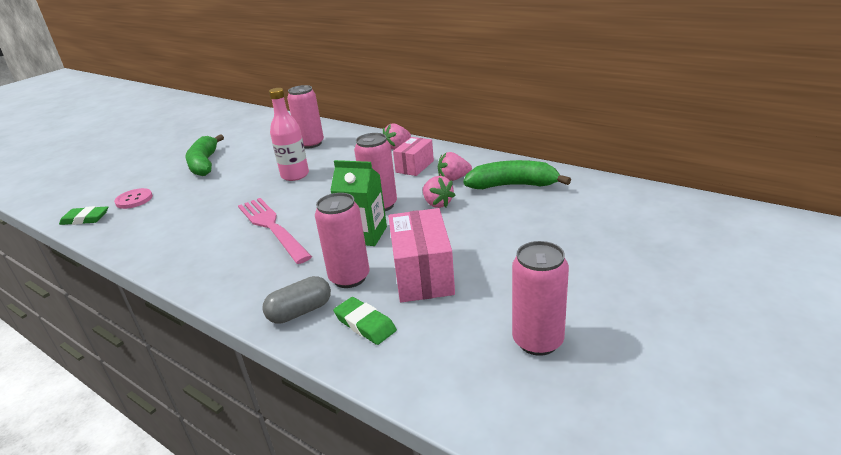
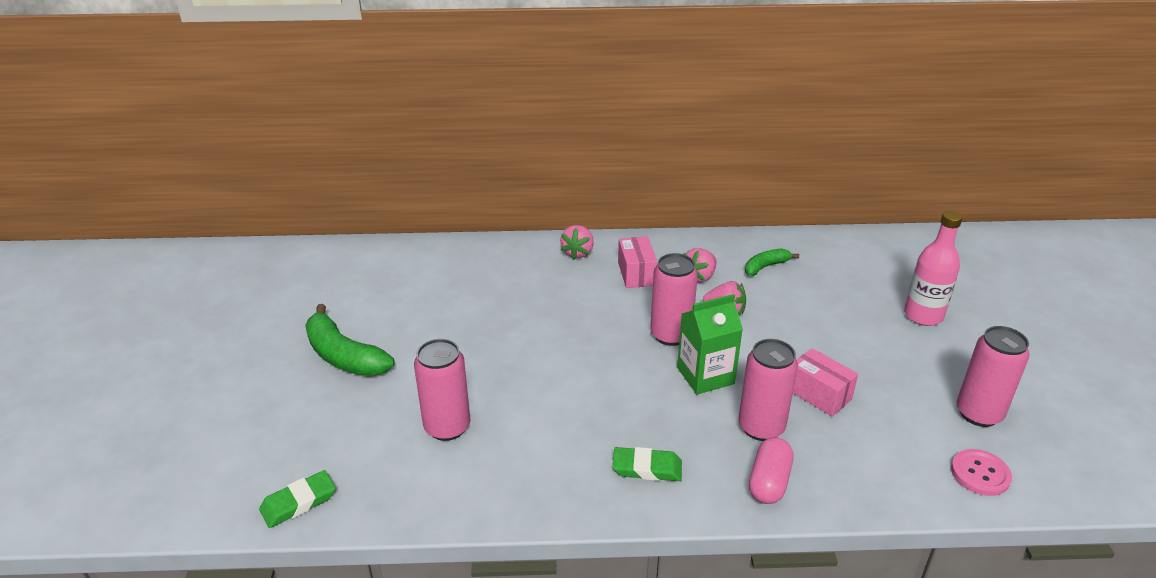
camera: 40 degrees left, 5 degrees up
(134, 200) = (327, 446): pink button -> pink button (980, 474)
(271, 227) = (589, 407): pink fork -> none
(295, 175) = (508, 331): pink bottle -> pink bottle (923, 315)
(300, 312) = (769, 482): grey capsule -> pink capsule
(311, 144) = (456, 279): pink can -> pink can (447, 427)
(365, 324) = (841, 464): green eraser -> green eraser (647, 468)
(422, 274) = (819, 394): pink box -> pink box, size x0.63
(513, 185) = (766, 266): green banana -> green banana, size x0.56

